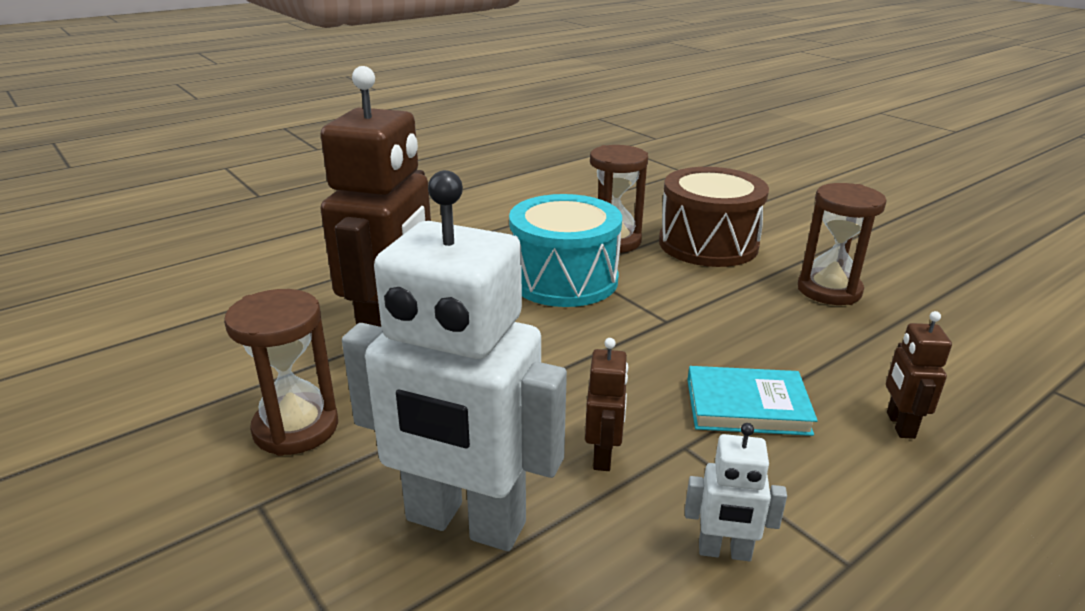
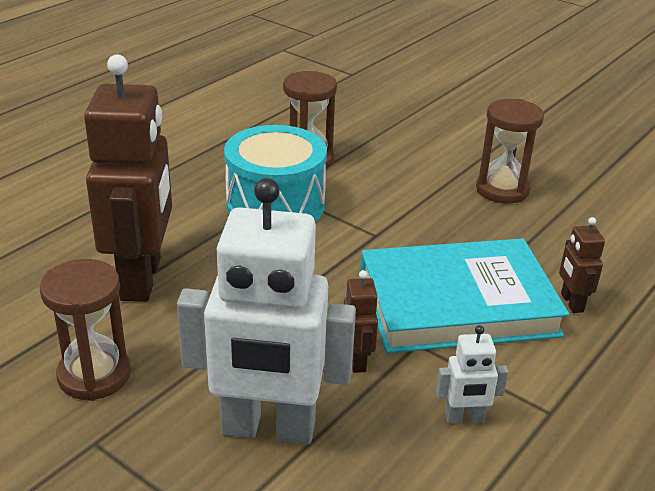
camera: 15 degrees left, 5 degrees up
(708, 244) = (392, 154): brown drum -> none
(747, 406) = (457, 303): turquoise book -> turquoise book, size x1.94

